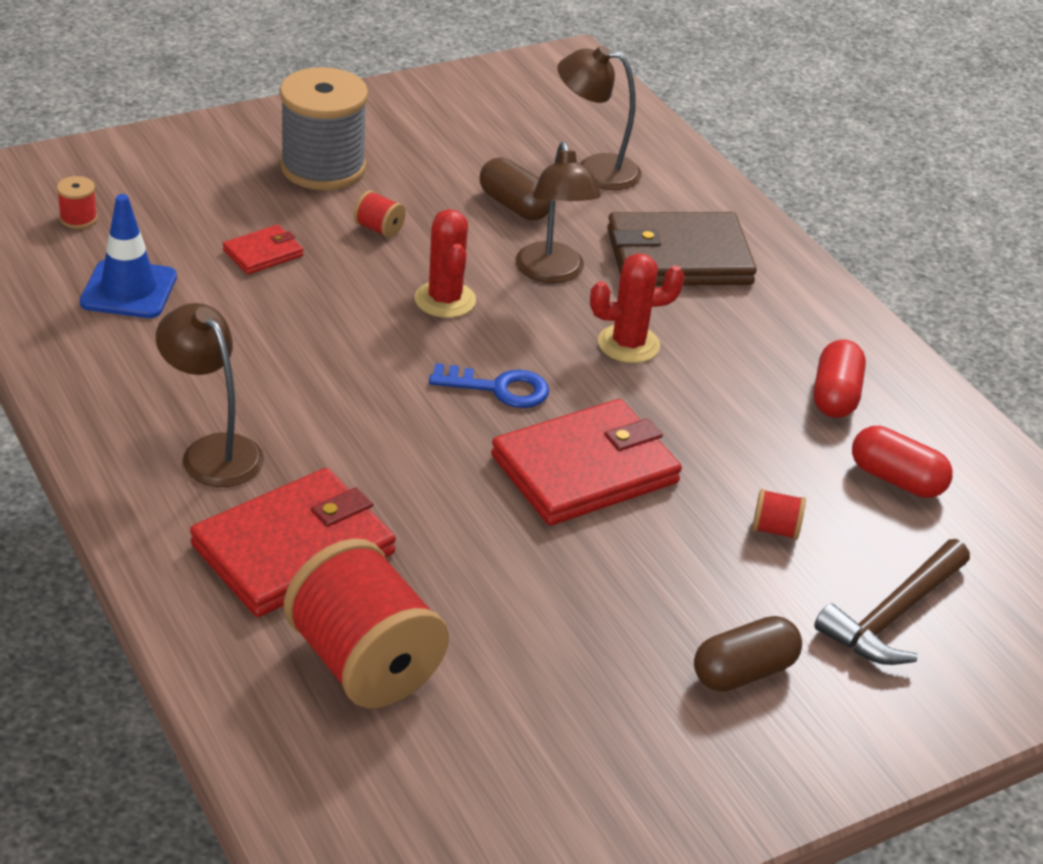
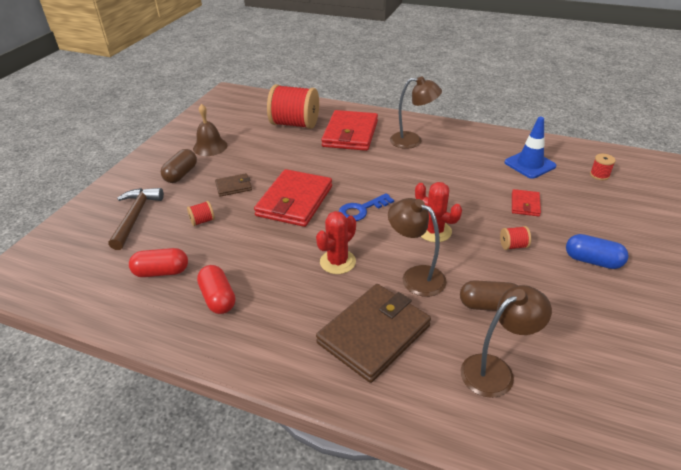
camera: 145 degrees right, 0 degrees up
(323, 168) = (592, 261): grey spool -> blue capsule
(621, 720) = (210, 147): none -> brown bell
(662, 569) = (233, 186): none -> brown wallet

